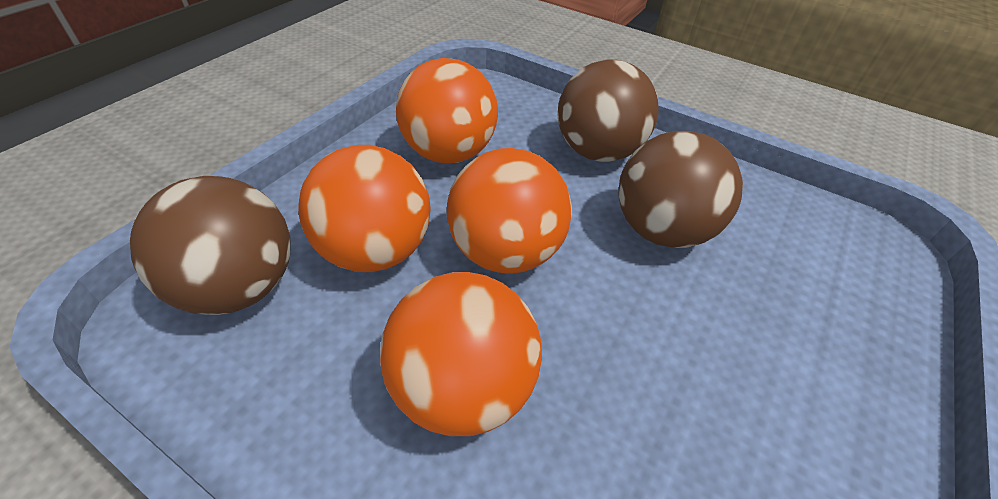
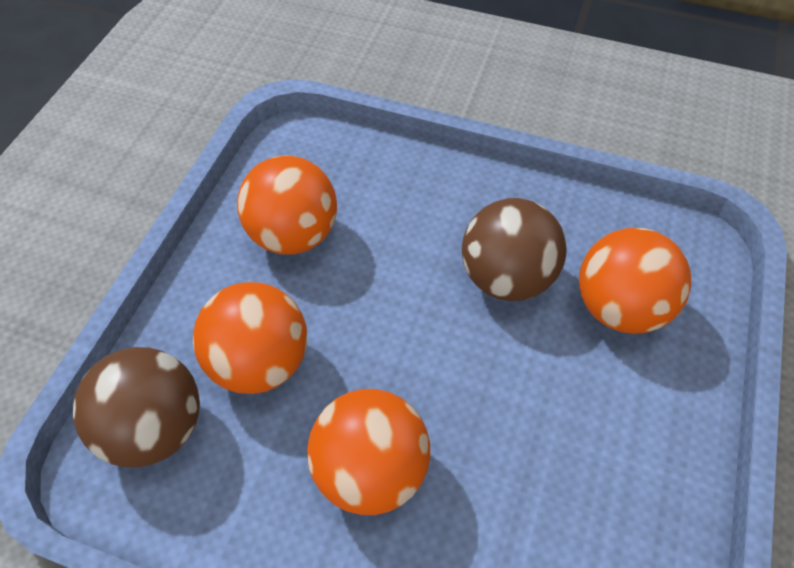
camera: 10 degrees left, 10 degrees up
(505, 252) = (374, 335): orange ball -> orange ball (619, 307)
(597, 152) = (435, 198): brown ball -> none

